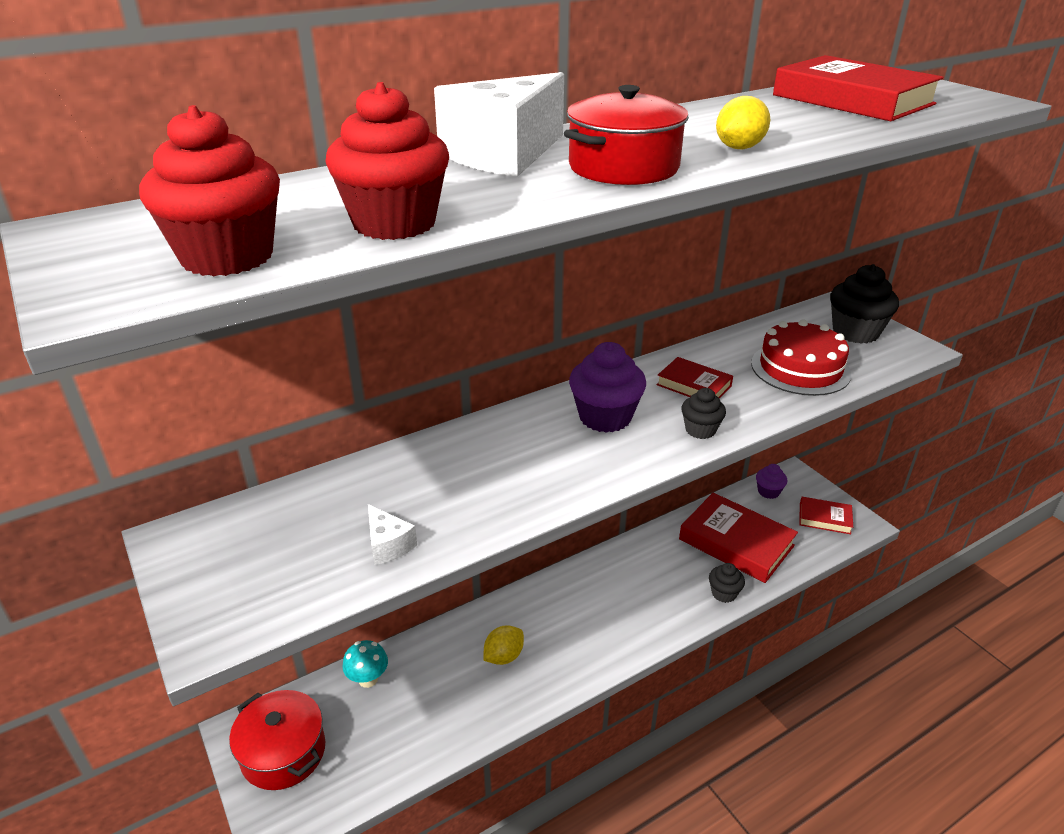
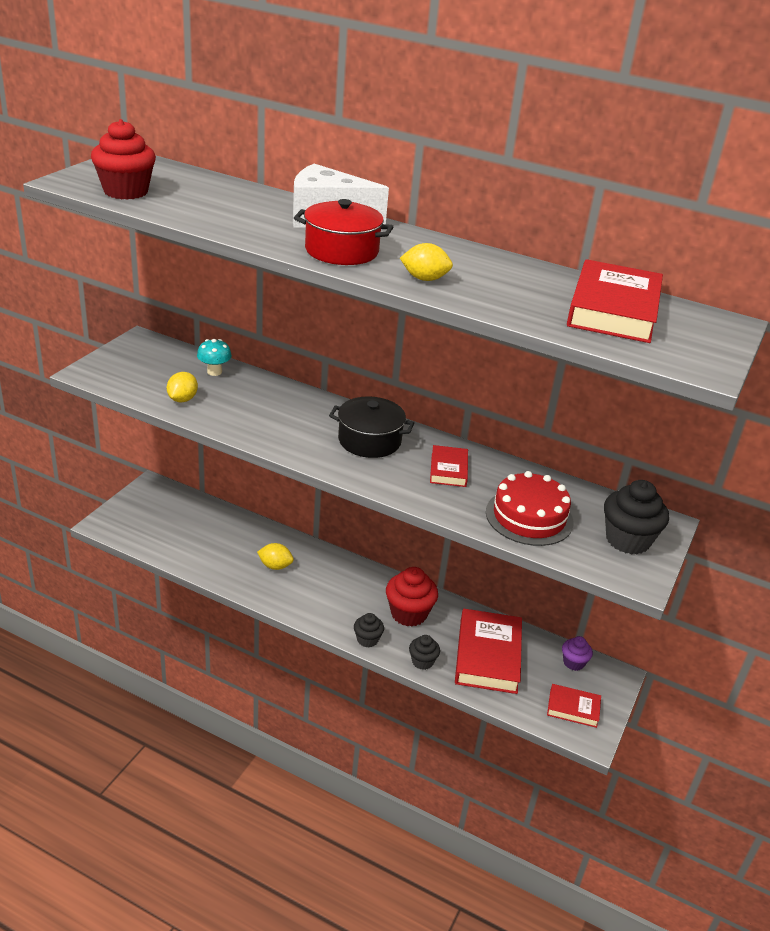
camera: 55 degrees right, 0 degrees up
(283, 752) = (148, 506): red pot -> none
(368, 679) = (217, 516): turquoise mushroom -> turquoise mushroom (214, 372)
(388, 545) = (182, 399): white cheese -> yellow lemon
(394, 224) = (195, 213): red cupcake -> red cupcake (409, 613)
(605, 417) = (369, 440): purple cupcake -> black pot
(700, 430) = (392, 483): black cupcake -> black cupcake (367, 639)
(824, 518) = (573, 708): red book -> red book turned 60 degrees counterclockwise

